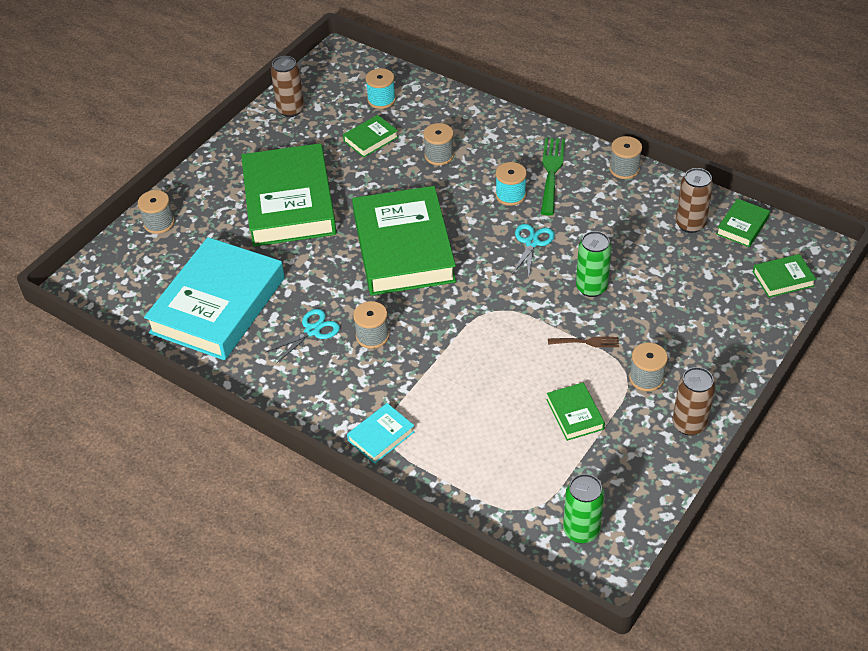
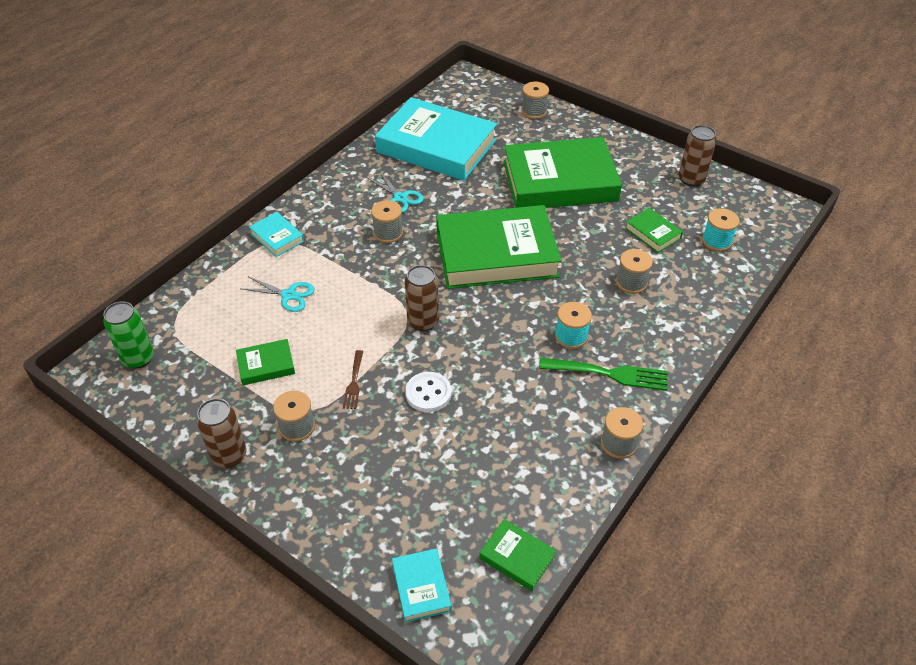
camera: 90 degrees right, 0 degrees up
(532, 243) = (498, 349): turquoise scissors -> turquoise scissors (288, 295)
(591, 287) = (428, 393): green can -> white button
(690, 224) = (521, 499): brown can -> brown can (423, 322)
(783, 279) = (421, 587): green book -> turquoise book

